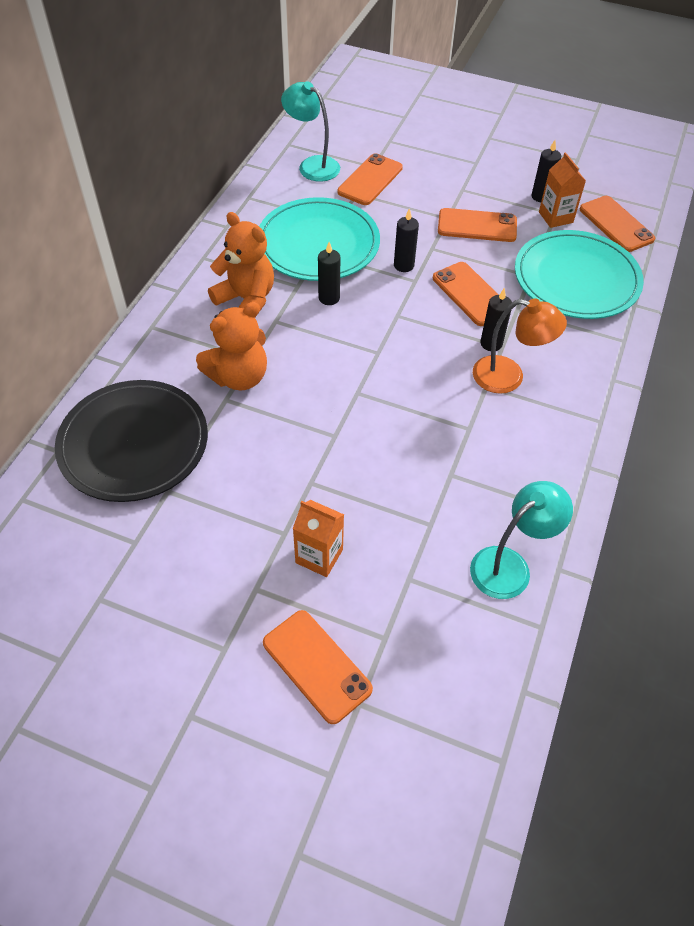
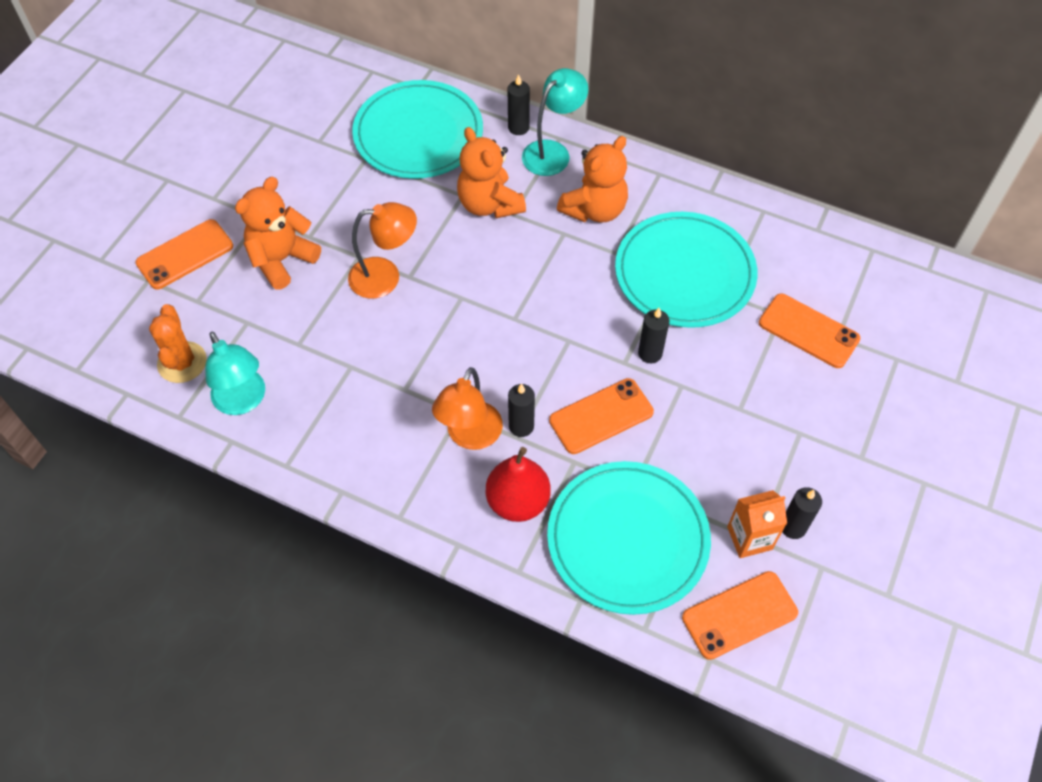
camera: 95 degrees right, 5 degrees up
(134, 444) = (418, 134): black plate -> turquoise plate
(312, 165) = (832, 272): turquoise lamp -> turquoise lamp (553, 152)
(319, 556) = (282, 260): orange carton -> orange teddy bear
(329, 298) = (596, 279): black candle -> black candle (518, 127)
(336, 456) = (385, 277): none -> orange lamp
(472, 637) = (182, 362): none -> orange cactus
(477, 226) = (726, 440): orange phone -> none
(563, 343) = (518, 501): none -> red pear

